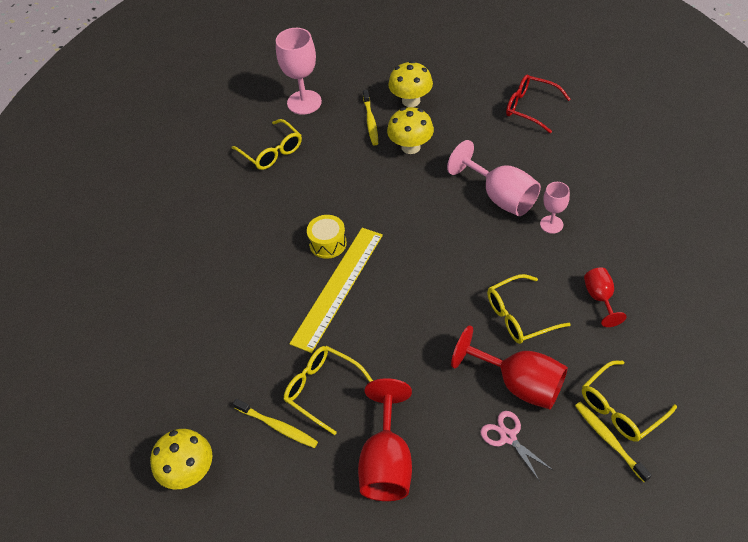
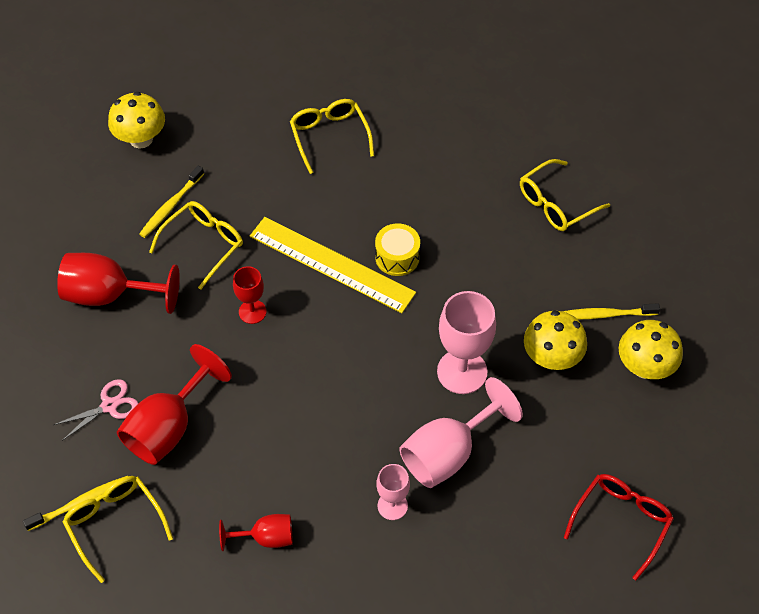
camera: 90 degrees right, 5 degrees up
(304, 102) = (647, 240): pink goblet -> pink goblet (462, 371)
(393, 338) = (252, 312): none -> red goblet
(519, 316) = (257, 442): yellow glasses -> yellow glasses (329, 136)

